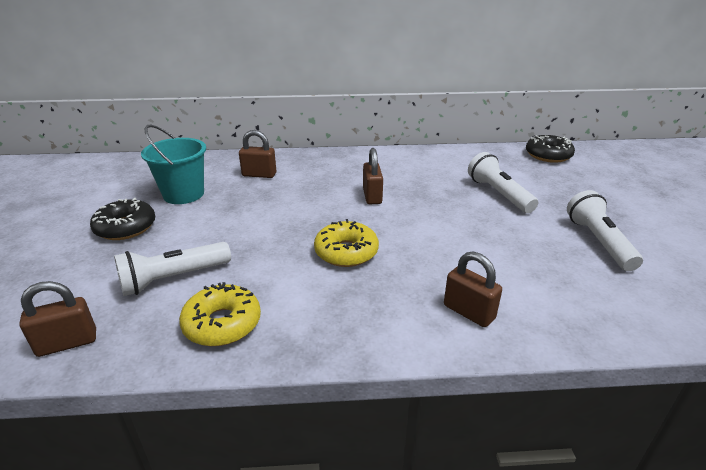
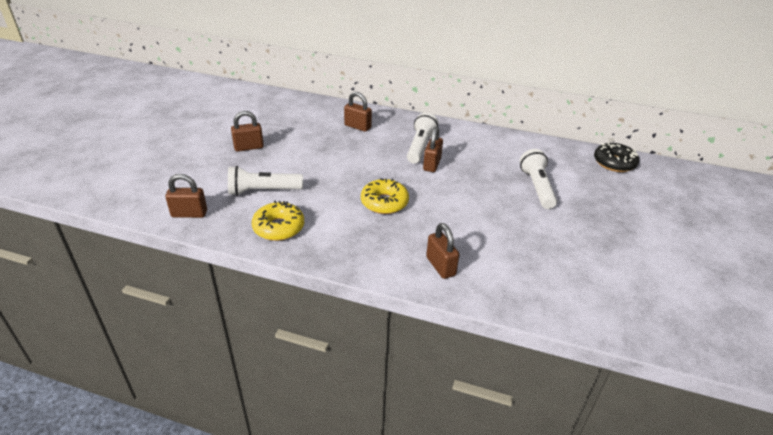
camera: 20 degrees right, 5 degrees up
(125, 227) = (249, 147): black donut -> brown padlock
(183, 194) = (296, 131): turquoise bucket -> none
(598, 242) = (587, 246): white flashlight -> white flashlight (420, 147)

